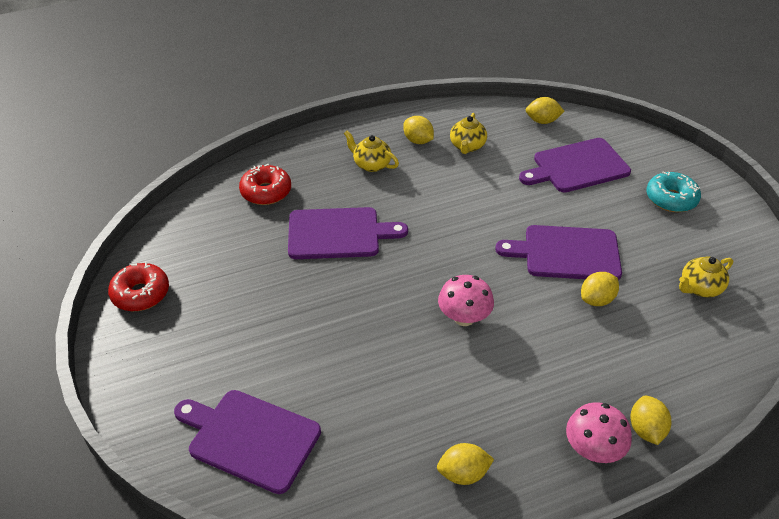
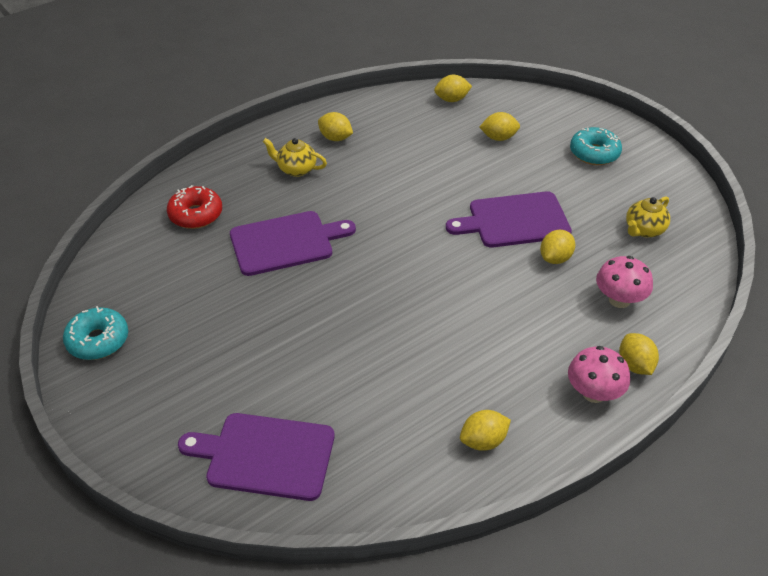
camera: 15 degrees left, 0 degrees up
(141, 294) = (98, 341): red donut -> turquoise donut
(464, 317) = (437, 299): pink mushroom -> pink mushroom (619, 300)
(467, 146) = (386, 135): yellow teapot -> none
(577, 166) = (498, 138): purple cutting board -> yellow lemon

